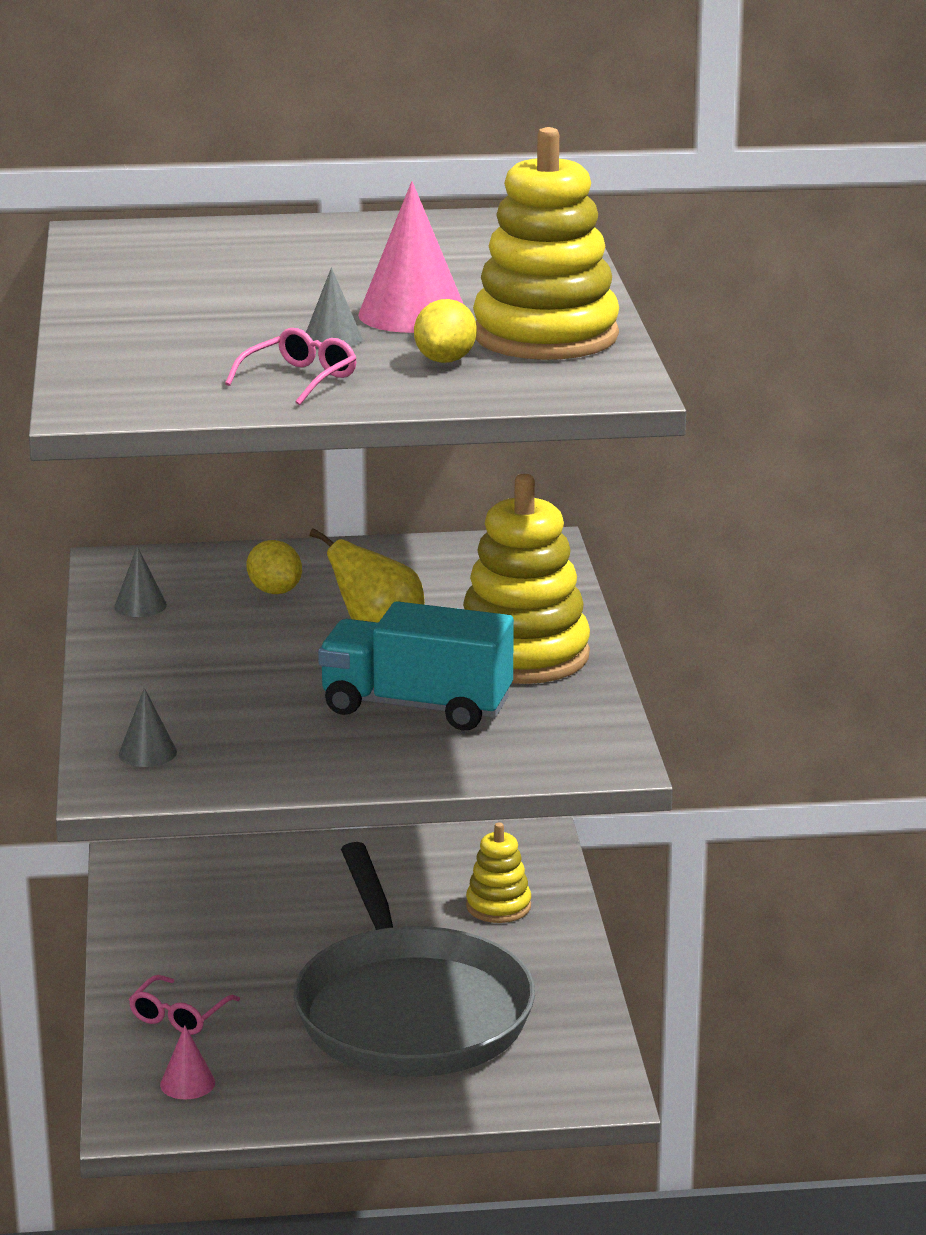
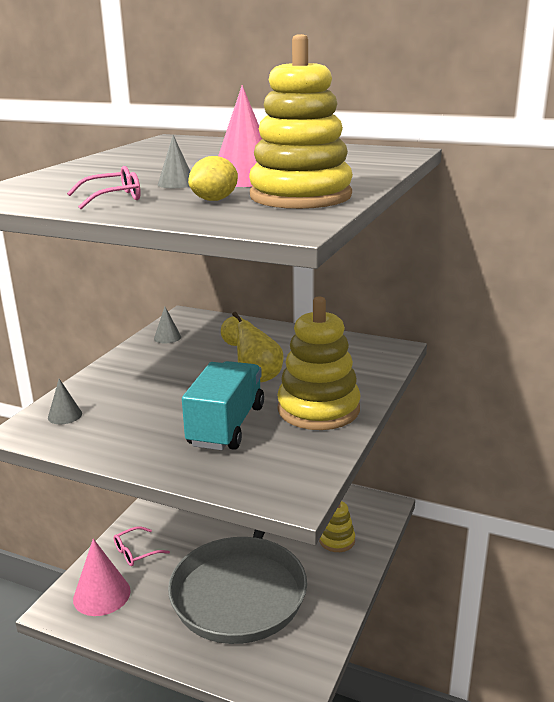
camera: 30 degrees right, 0 degrees up
(187, 1083) = (101, 595): pink cone -> pink cone, size x1.88
(416, 707) = (226, 426): turquoise truck -> turquoise truck turned 60 degrees clockwise

